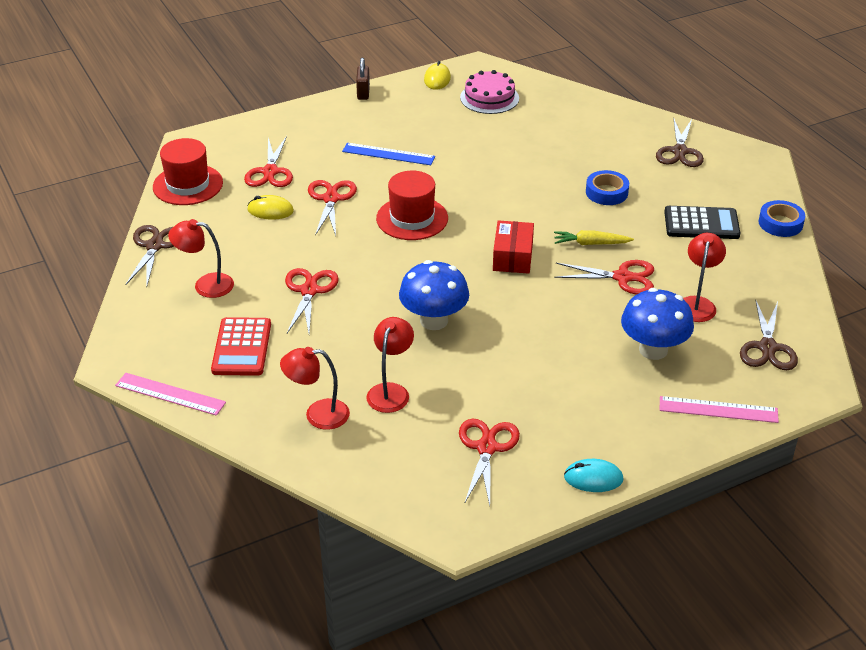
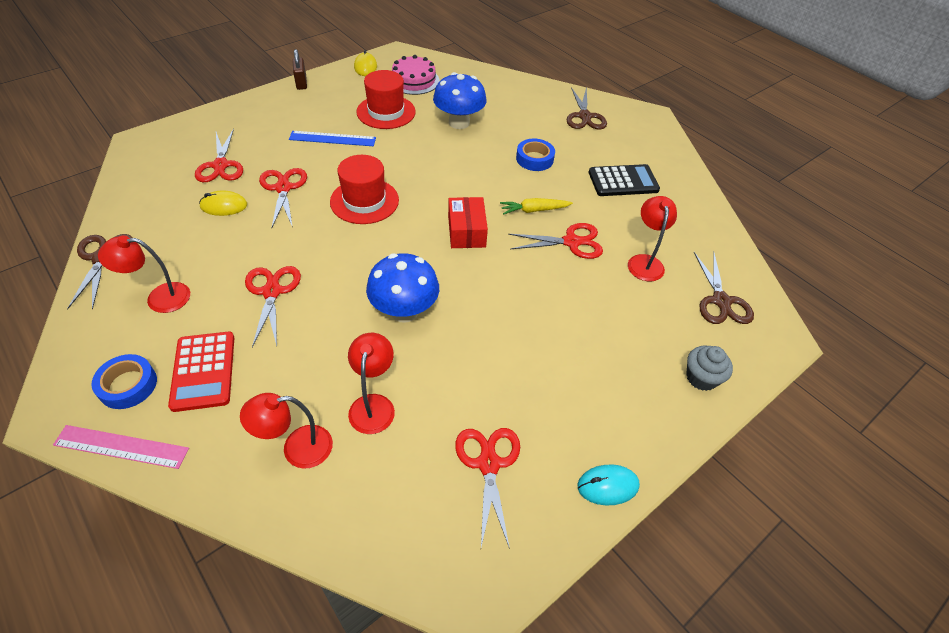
camera: 15 degrees left, 10 degrees up
(188, 185) = (137, 186): red hat -> red hat (386, 112)
(653, 350) = (621, 317): blue mushroom -> blue mushroom (459, 123)
(718, 409) = (701, 378): pink ruler -> grey cupcake
(780, 223) = (687, 174): blue tape -> blue tape (128, 385)

